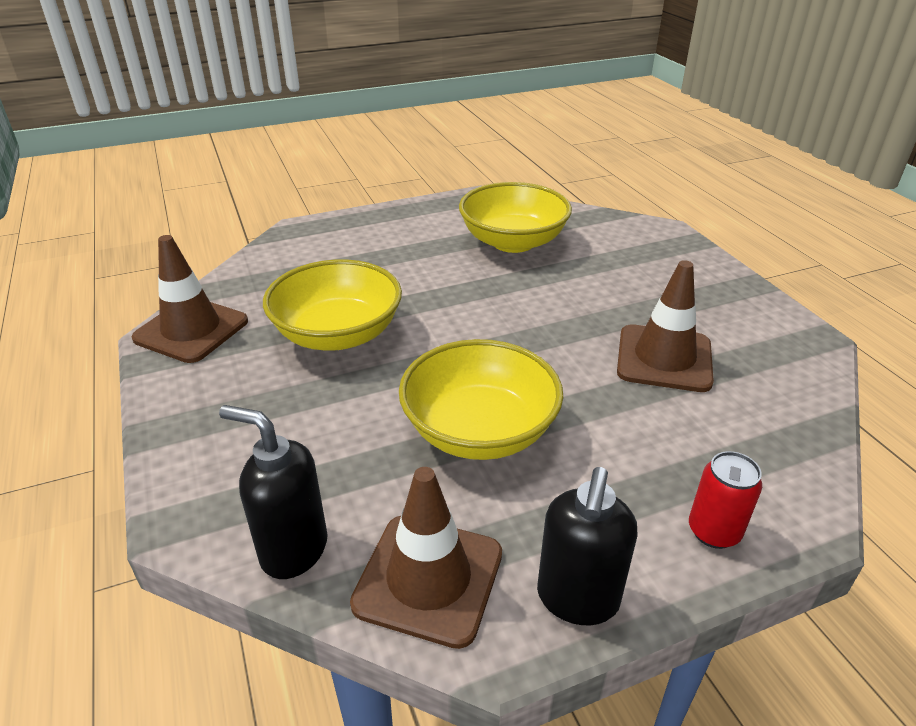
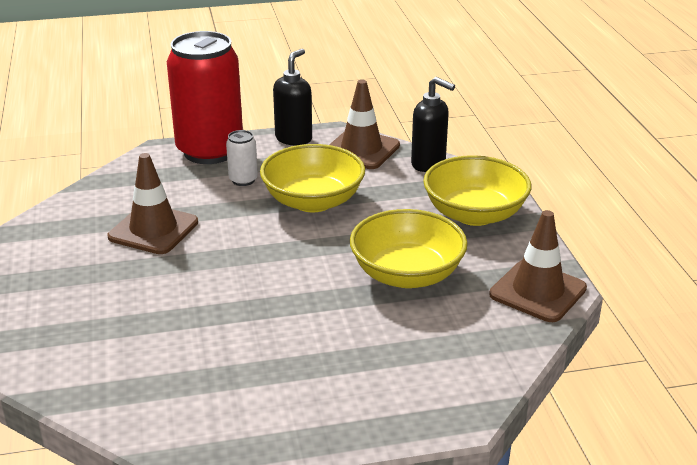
camera: 170 degrees left, 5 degrees down
(513, 242) = (201, 363): yellow bowl -> yellow bowl (474, 214)
(607, 462) = (243, 180): none -> white can
(713, 531) = (210, 151): red can -> red can, size x2.43

